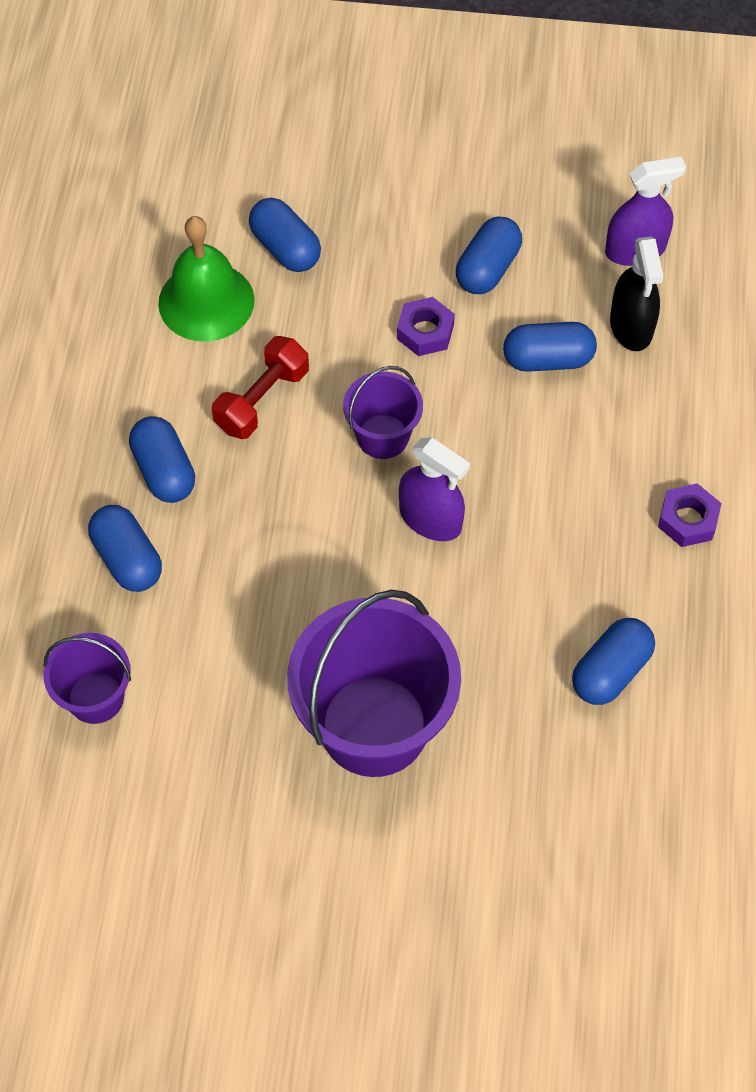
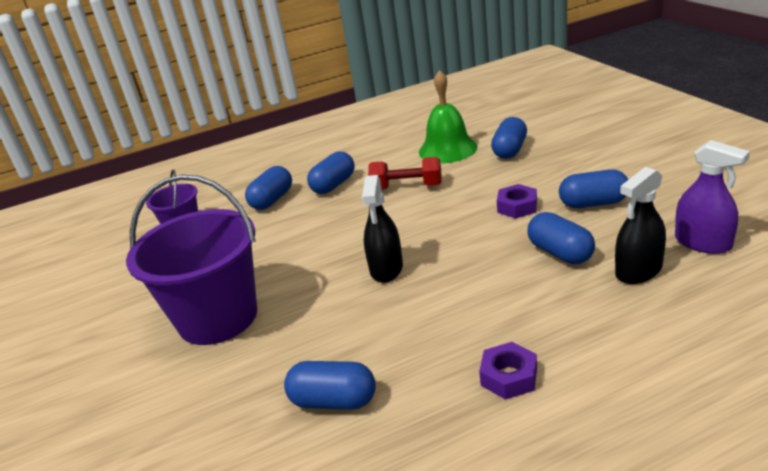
camera: 65 degrees right, 30 degrees down
(382, 436) = (426, 228): purple bucket -> none
(430, 519) = (386, 268): purple spray bottle -> black spray bottle

